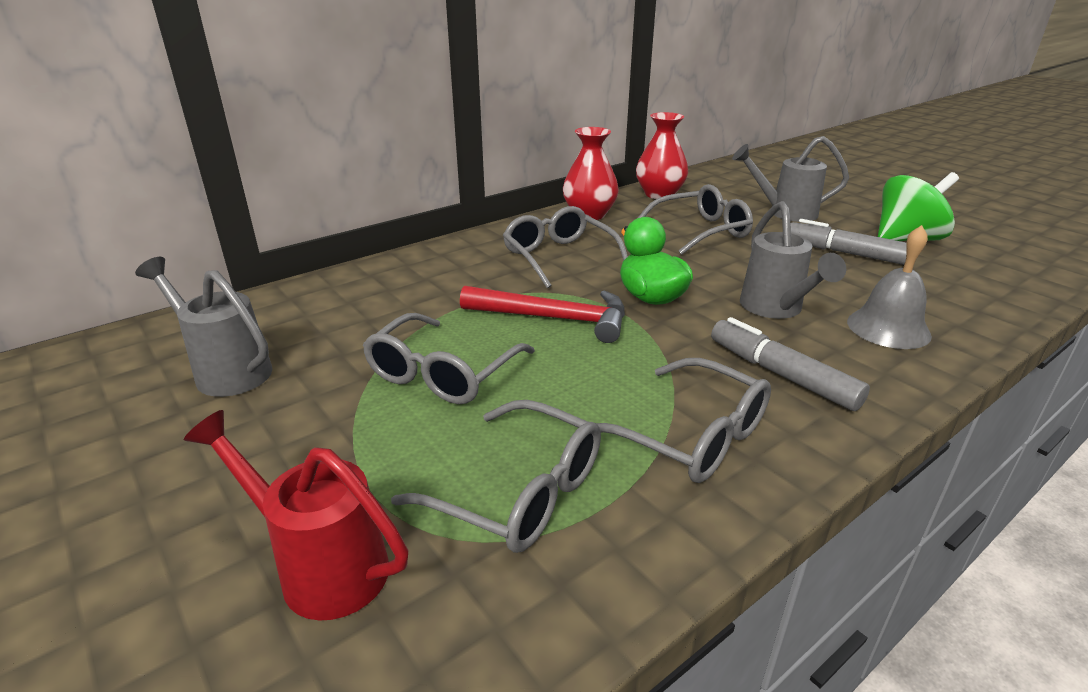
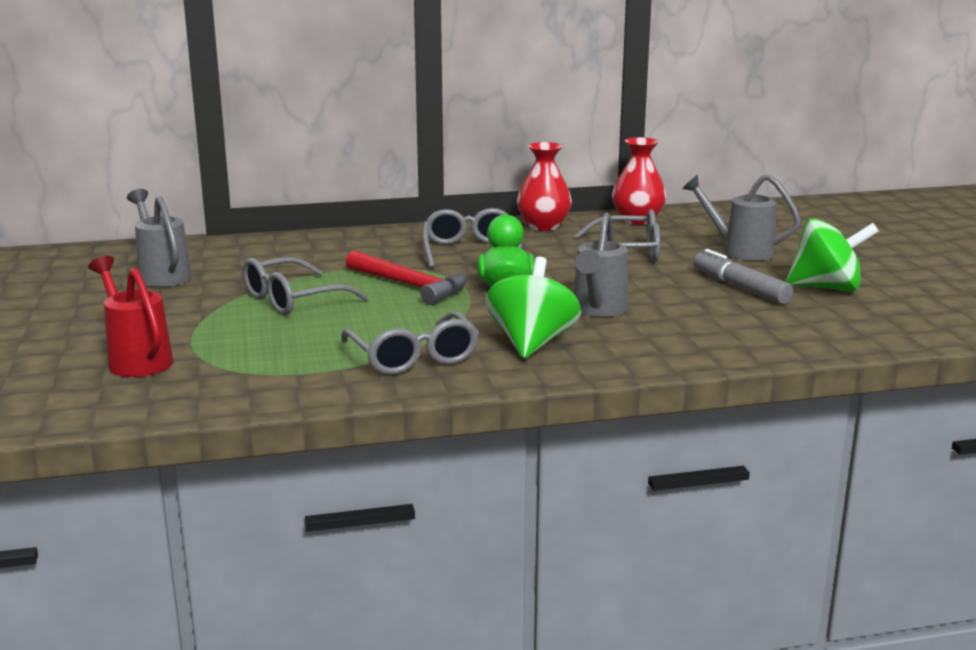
camera: 25 degrees right, 10 degrees down
(519, 492) = (271, 357): grey glasses -> none
(781, 374) = (532, 343): grey marker -> green spinning top
(888, 328) = (674, 337): grey bell -> none

